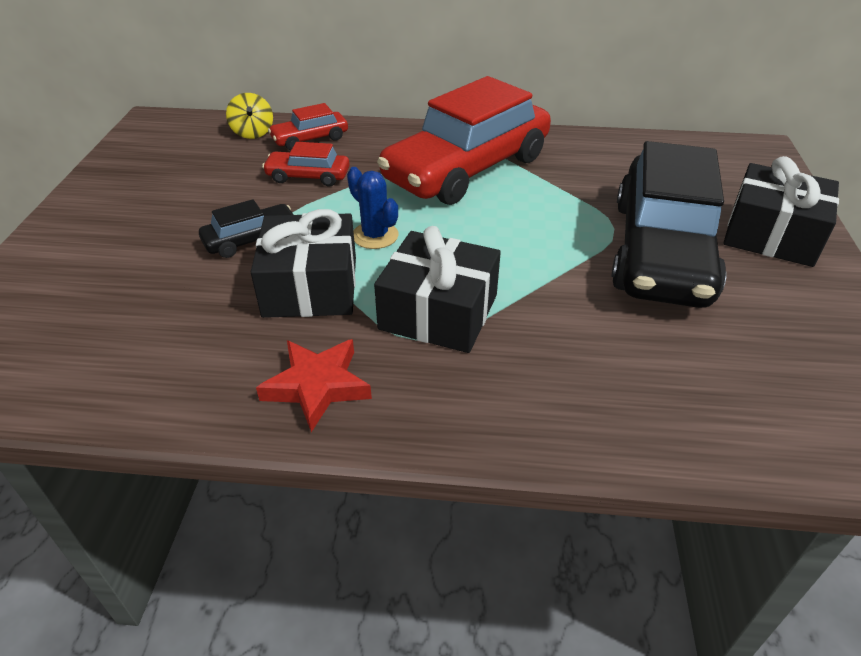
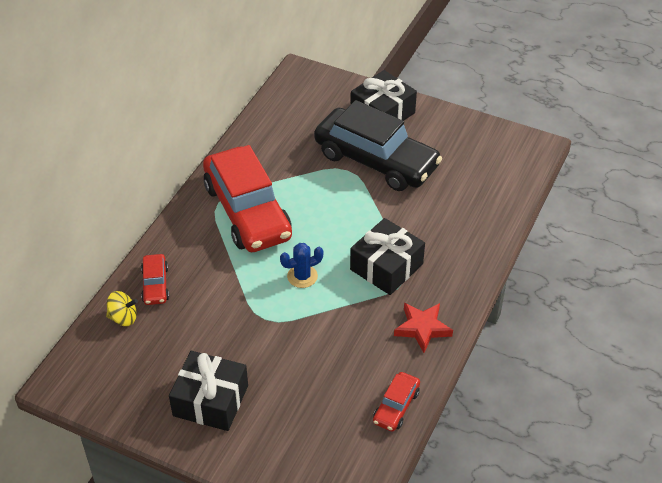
camera: 70 degrees left, 5 degrees up
(251, 239) = (276, 338): black car -> none
(308, 176) = (211, 296): red car -> red car (396, 407)
(311, 286) = (339, 316): black gift -> black gift (210, 400)

